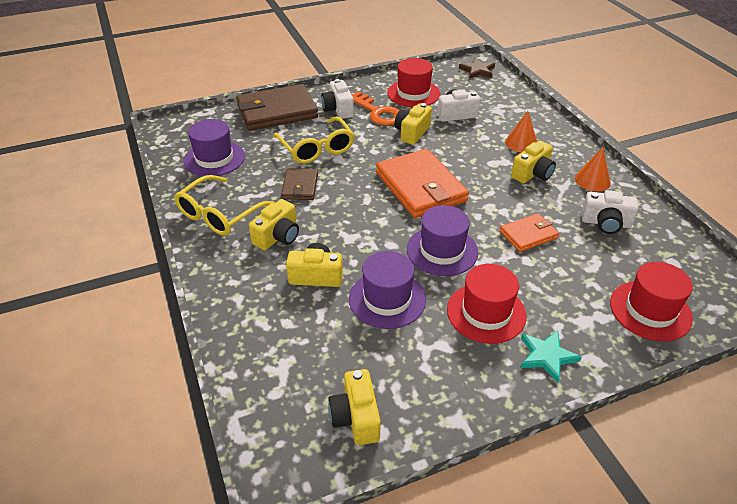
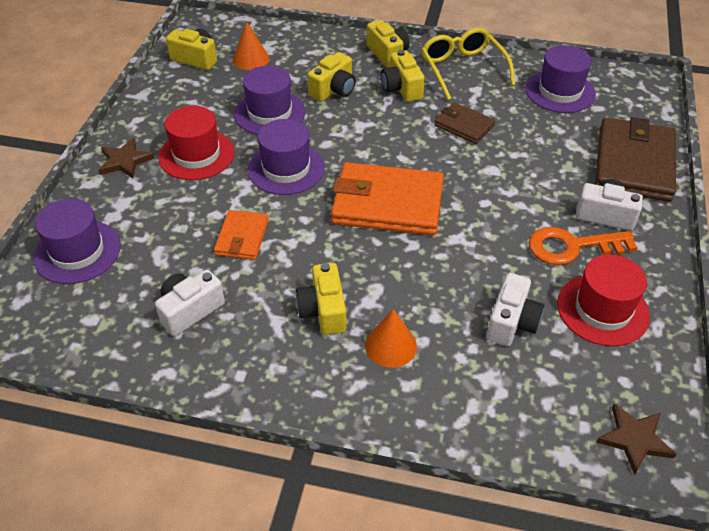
camera: 125 degrees right, 5 degrees up
(316, 148) = (526, 162): yellow glasses -> none
(412, 133) = (499, 253): yellow camera -> yellow camera (388, 54)
(547, 356) = (125, 161): turquoise star -> brown star
(592, 180) = (258, 359): orange cone -> orange cone (251, 59)
(650, 310) = (77, 252): red hat -> purple hat

